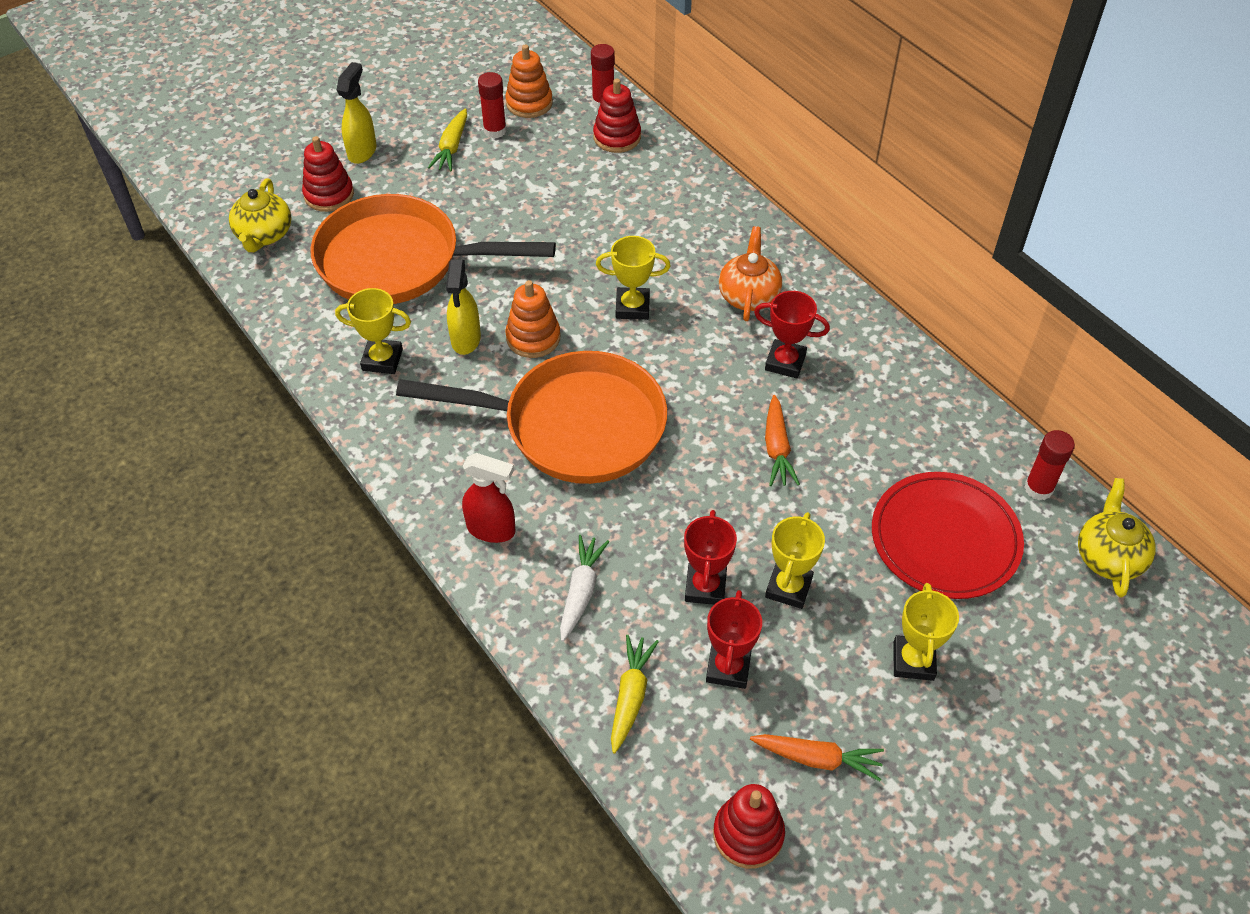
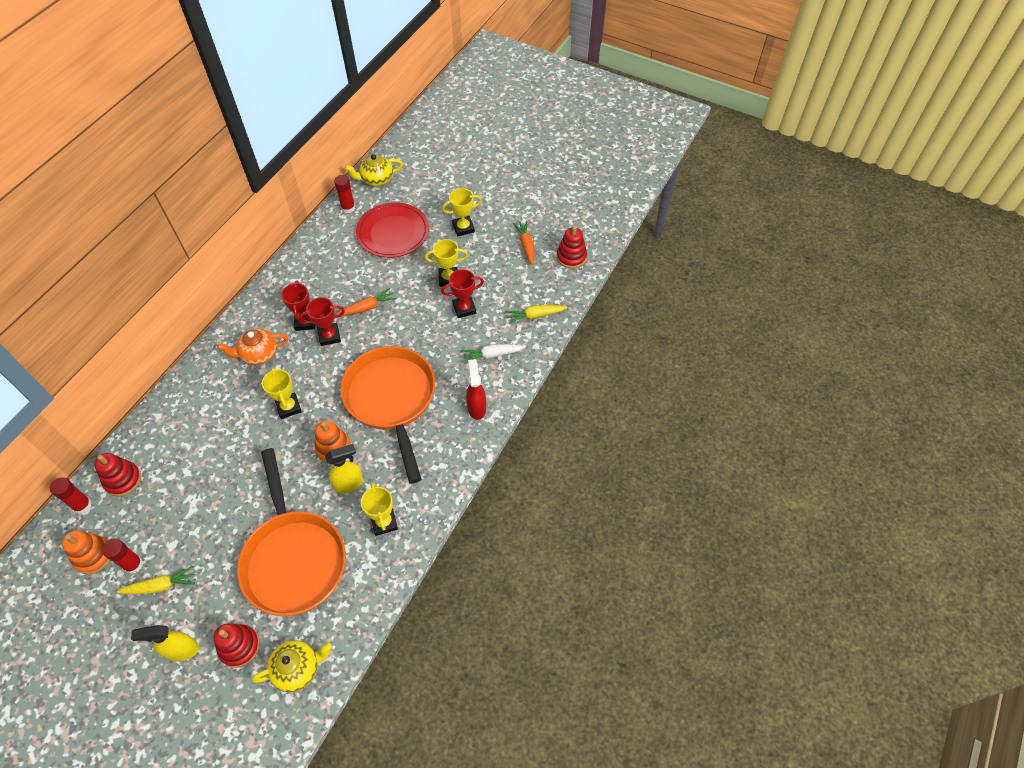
camera: 115 degrees left, 5 degrees up
(728, 668) = (501, 287): red trophy -> red trophy (329, 336)

